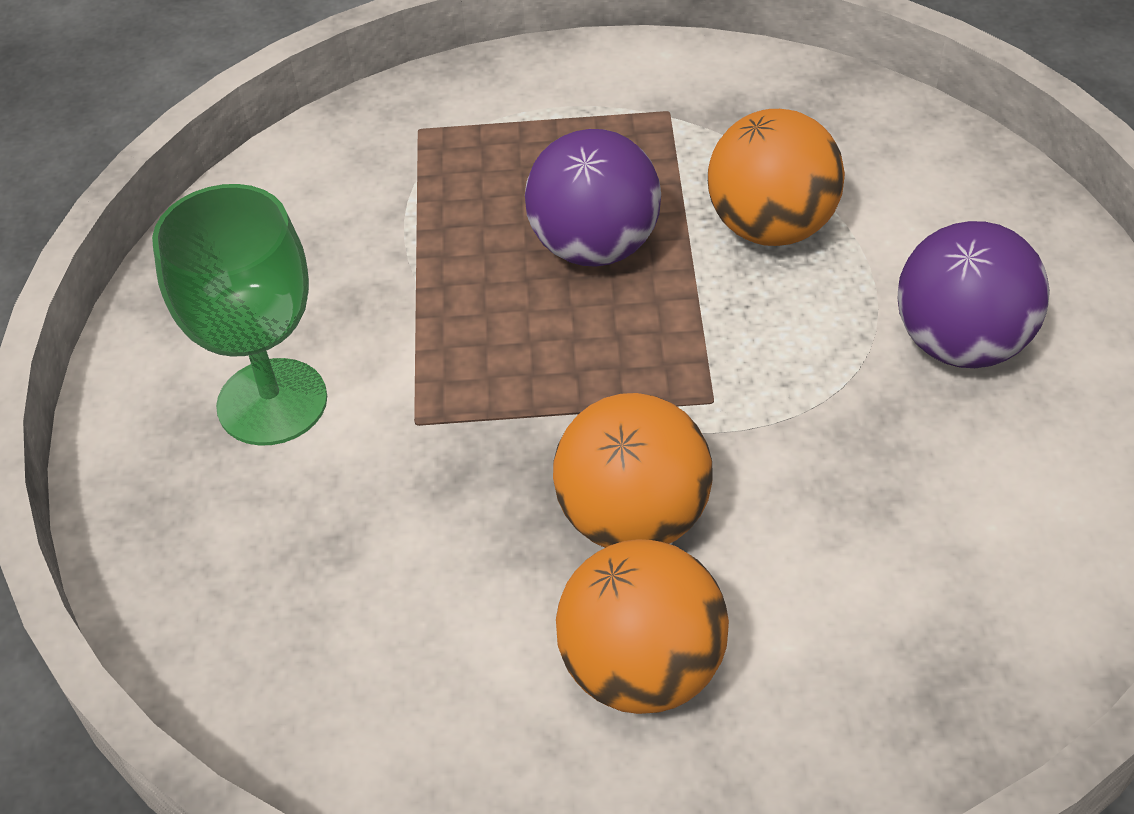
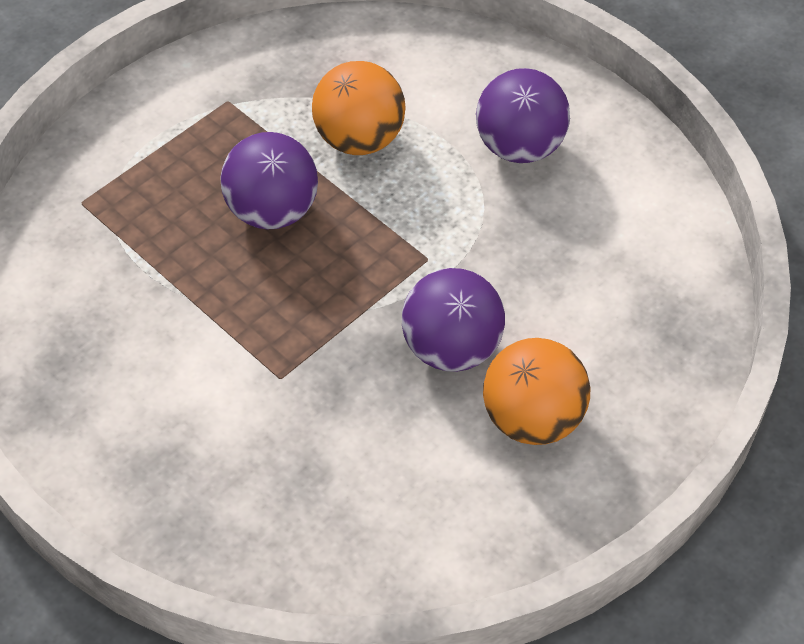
camera: 45 degrees left, 5 degrees up
(272, 402) = (183, 423): green goblet -> none
(633, 519) = (451, 348): orange ball -> purple ball

